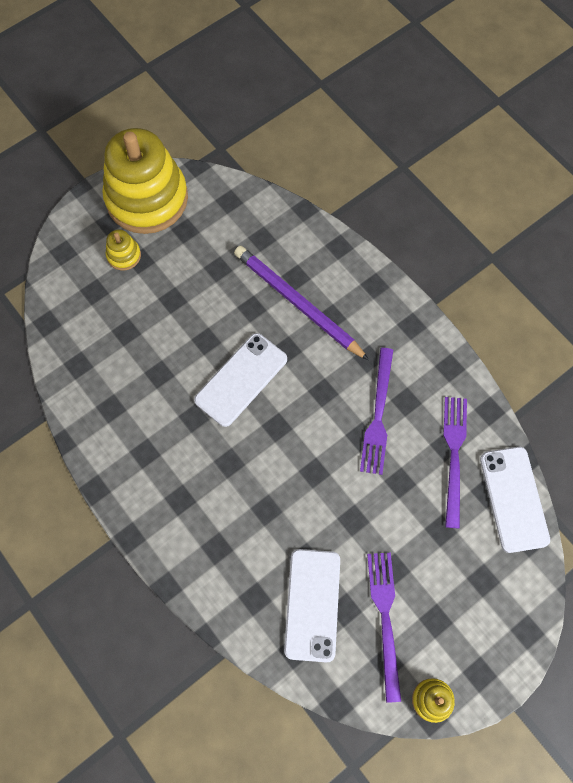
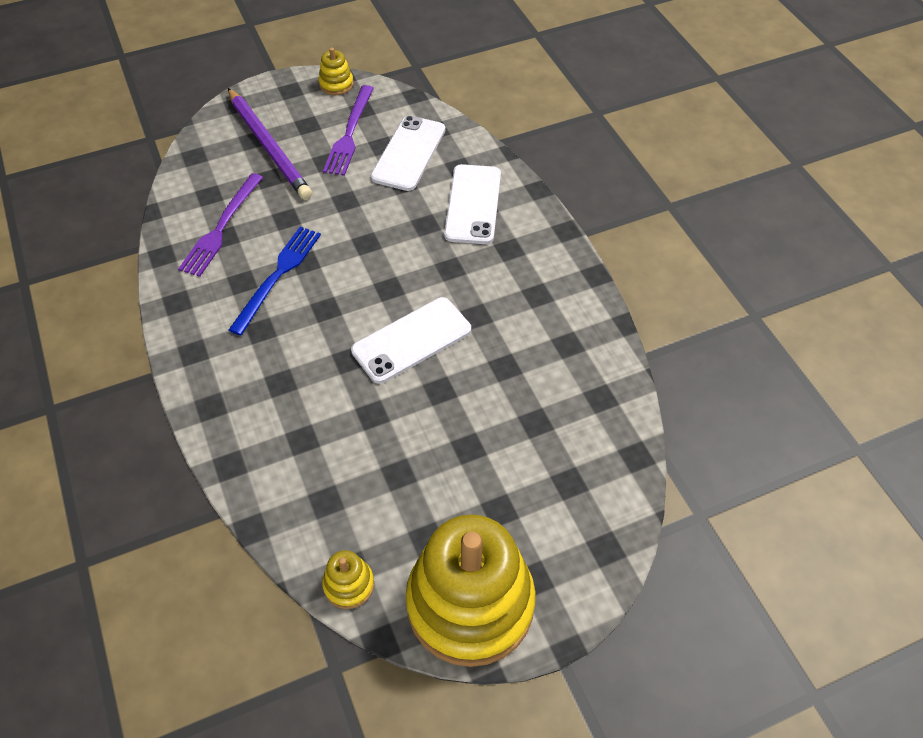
camera: 165 degrees left, 15 degrees down
(124, 255) = (520, 523): yellow stacking toy -> yellow stacking toy (349, 585)
(297, 303) = (314, 407): purple pencil -> purple pencil (269, 146)
(378, 415) = (278, 276): purple fork -> blue fork
(513, 499) = (187, 185): white phone -> white phone (473, 204)

